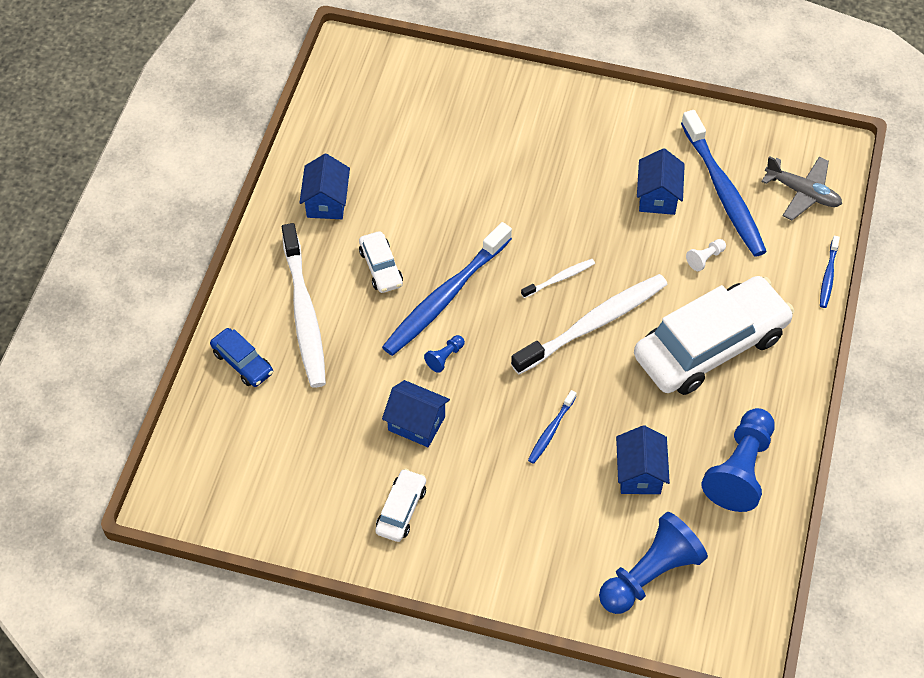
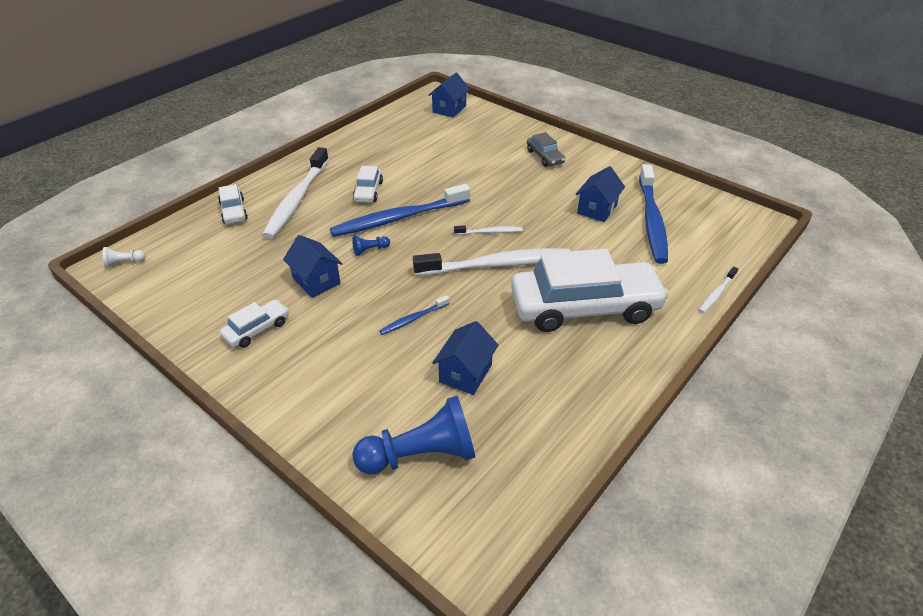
camera: 25 degrees right, 15 degrees down
(242, 362) = (234, 211): blue car -> white car
(326, 202) = (362, 152): blue house -> blue house (449, 109)
(555, 127) = (545, 157): none -> grey car
(705, 258) = (613, 253): white pawn -> white pawn (124, 262)
(740, 469) = (559, 402): blue pawn -> none
(802, 193) = (719, 238): grey plane -> none
(828, 275) = (717, 293): blue toothbrush -> white toothbrush

